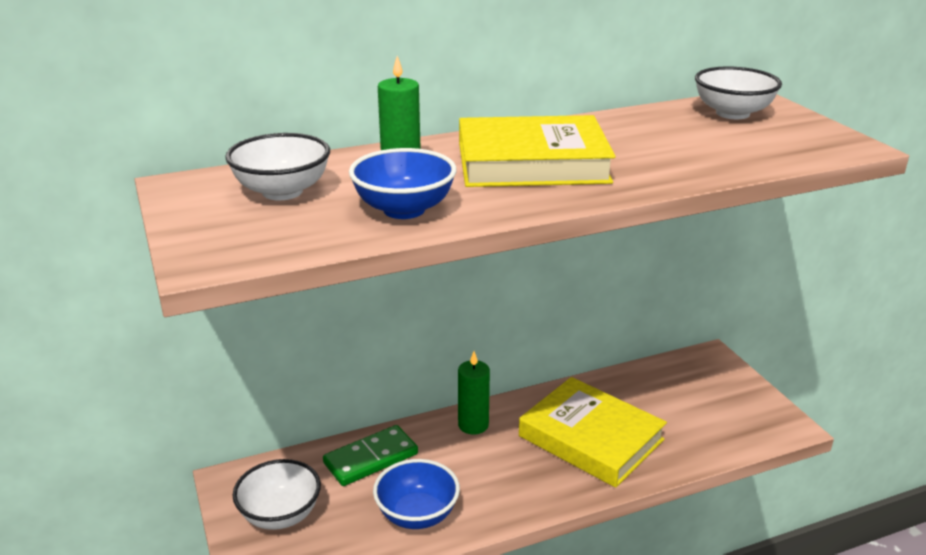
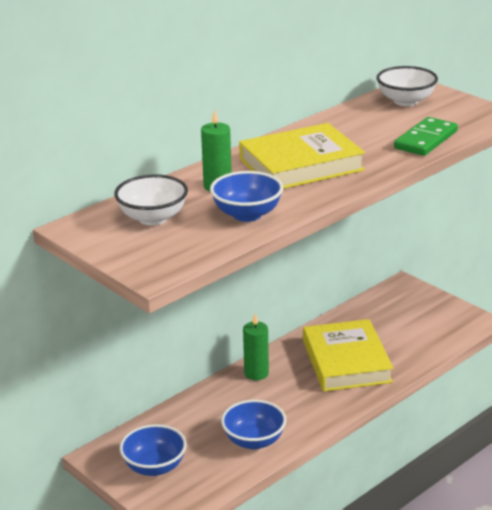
camera: 20 degrees left, 0 degrees up
(280, 515) = (154, 467): white bowl -> blue bowl
(371, 458) = (195, 414): green domino -> green domino (425, 140)
(591, 438) = (346, 361): yellow book -> yellow book turned 60 degrees clockwise

